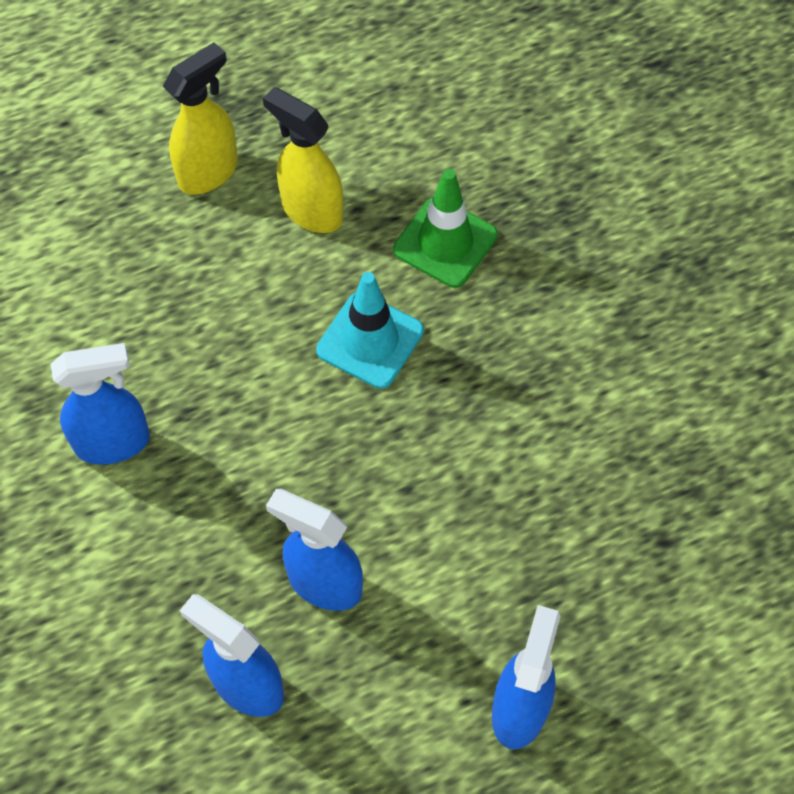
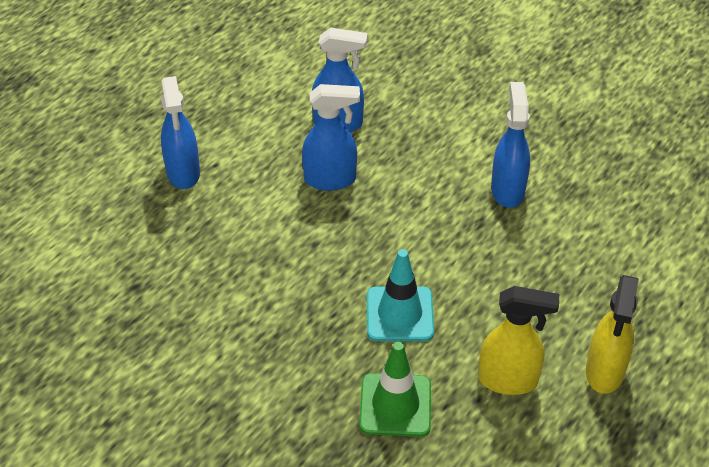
camera: 150 degrees right, 15 degrees down
(113, 442) = (507, 190): blue spray bottle -> blue spray bottle turned 135 degrees clockwise

